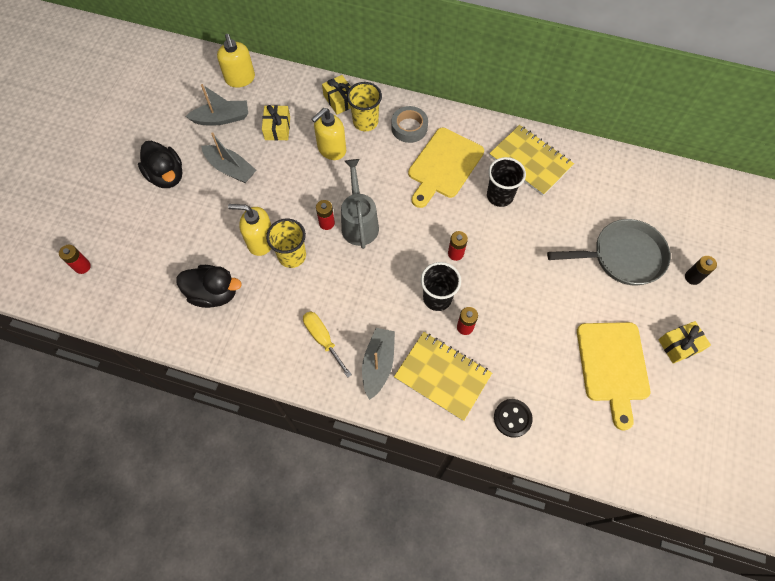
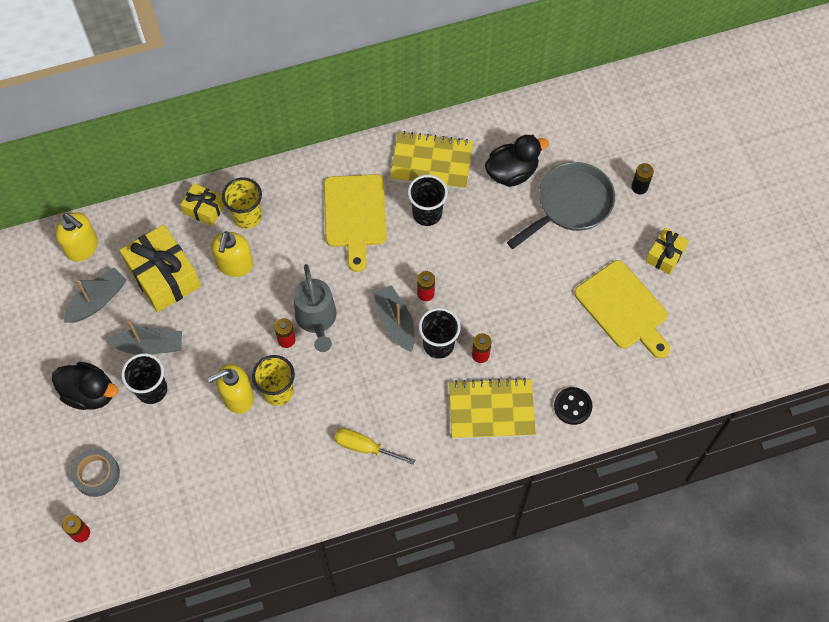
camera: 35 degrees left, 0 degrees up
(208, 199) = (152, 390): none -> black cup
(214, 293) = (231, 473): black duck -> black duck (512, 172)
(277, 128) = (164, 276): yellow gift -> yellow gift, size x1.83
(359, 223) = (317, 320): grey watering can -> grey watering can turned 150 degrees counterclockwise
(378, 364) = (429, 436): grey boat -> grey boat (395, 322)
(409, 127) = (294, 196): grey tape -> grey tape (96, 474)

